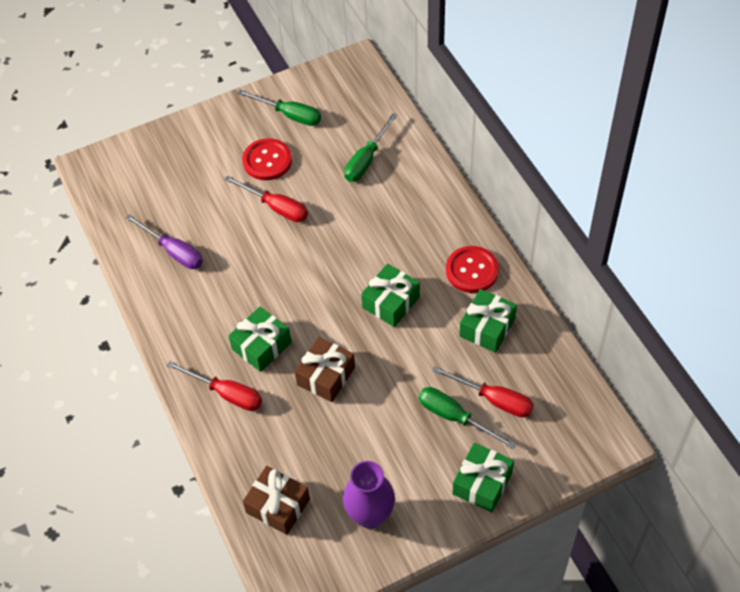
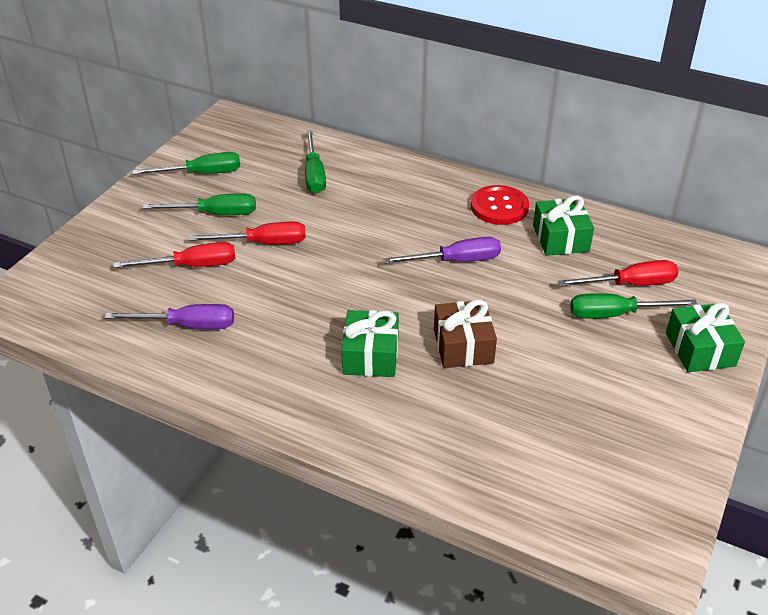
camera: 40 degrees left, 15 degrees down
(226, 393) = (379, 415): red screwdriver -> red screwdriver (192, 266)
(267, 161) = (215, 214): red button -> green screwdriver
(278, 506) = (545, 481): brown gift -> none
(370, 515) = (640, 433): purple vase -> none
(391, 302) = (456, 261): green gift -> purple screwdriver

